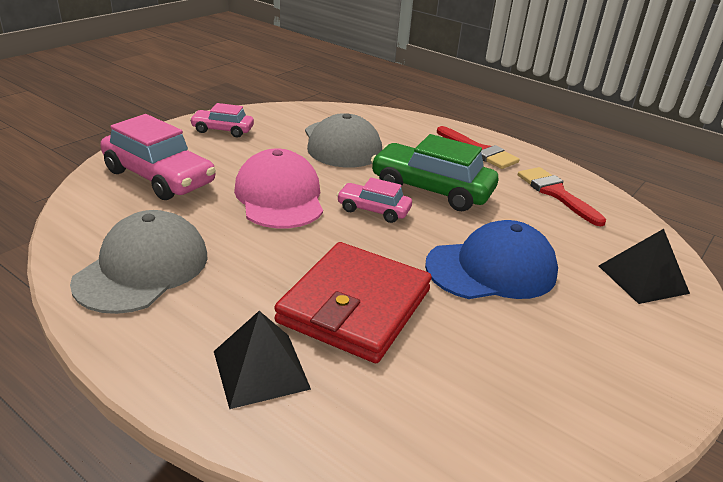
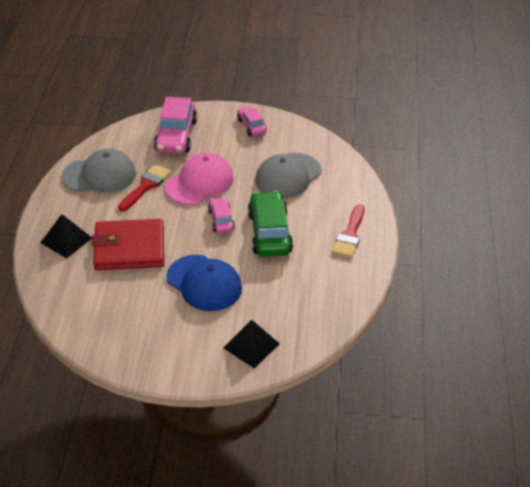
camera: 60 degrees right, 10 degrees up
(556, 193) = (324, 286): red brush -> red brush (146, 186)

